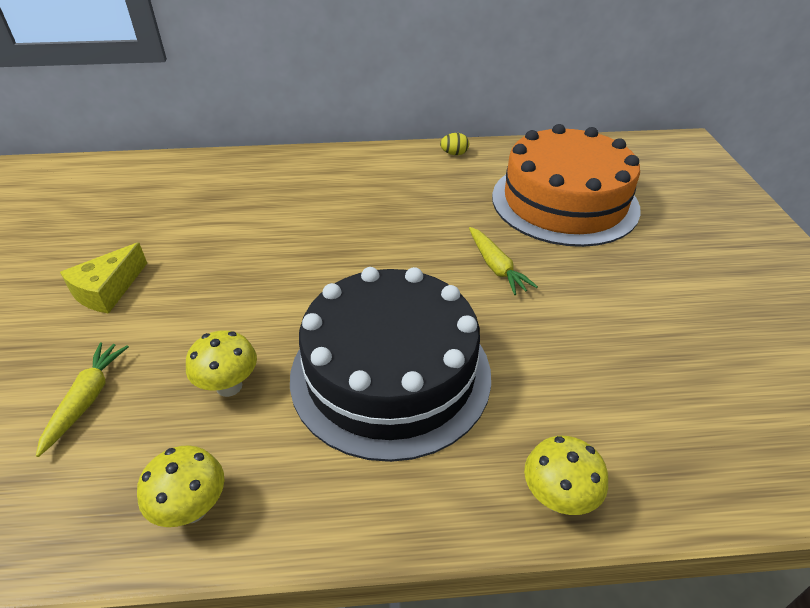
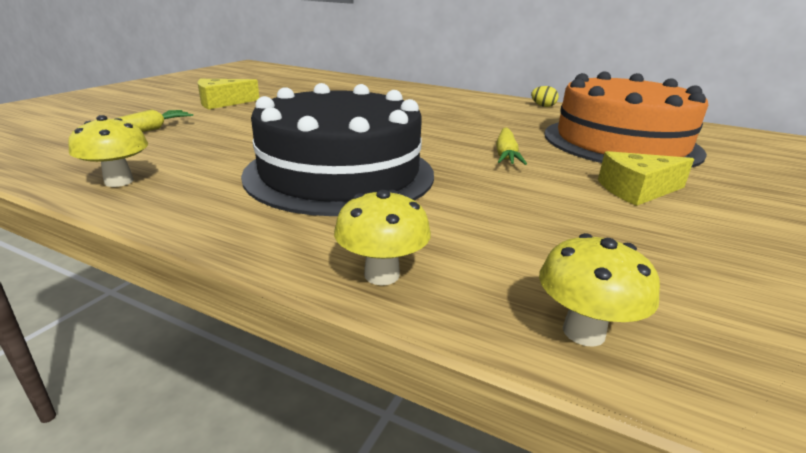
camera: 30 degrees right, 15 degrees down
(229, 386) = (225, 148): yellow mushroom -> yellow mushroom (583, 332)
(627, 280) = (637, 190): none -> yellow cheese

